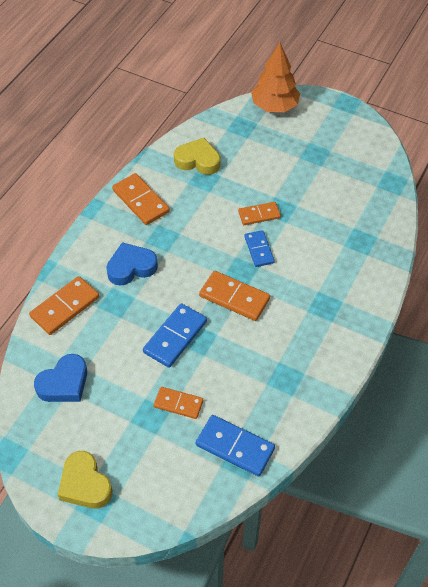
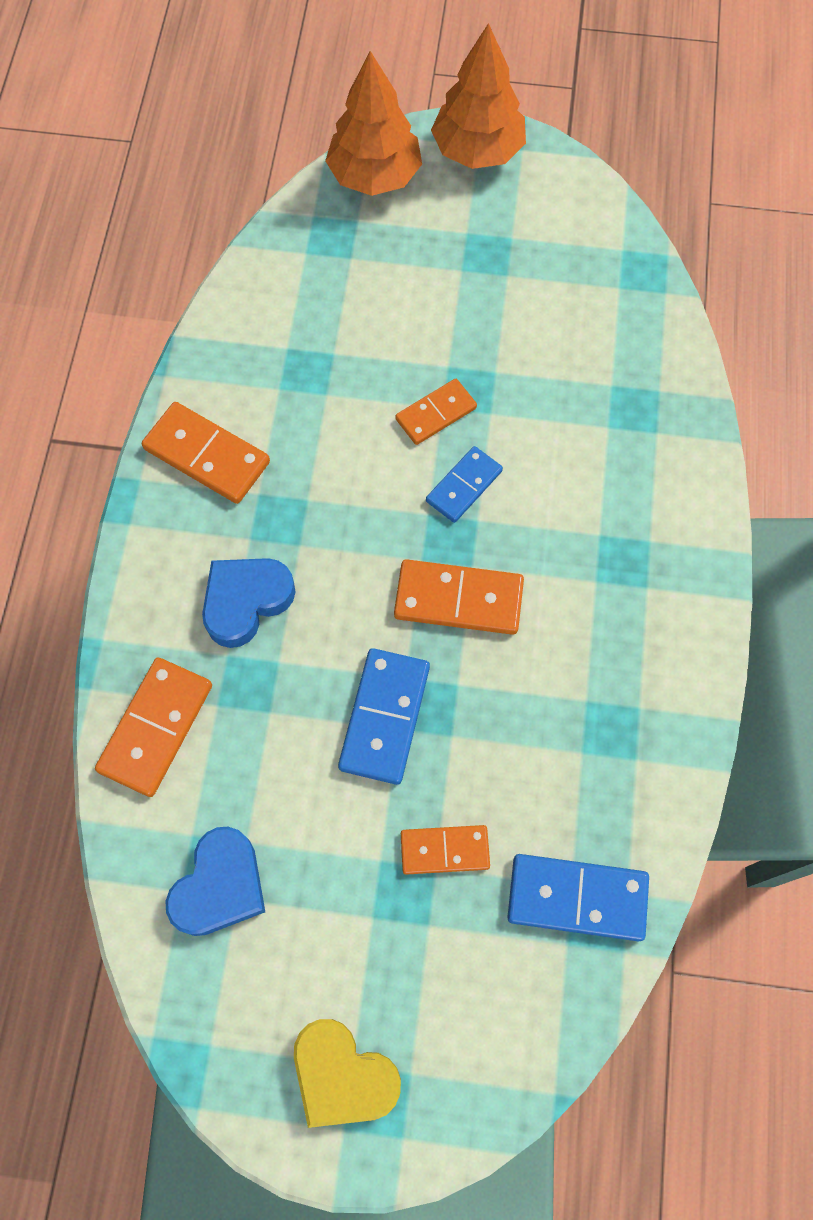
camera: 20 degrees left, 15 degrees up
(198, 160) = (279, 335): yellow heart -> none
(259, 250) = (464, 486): blue domino -> blue domino turned 75 degrees clockwise
(330, 109) = (477, 150): none -> orange tree

